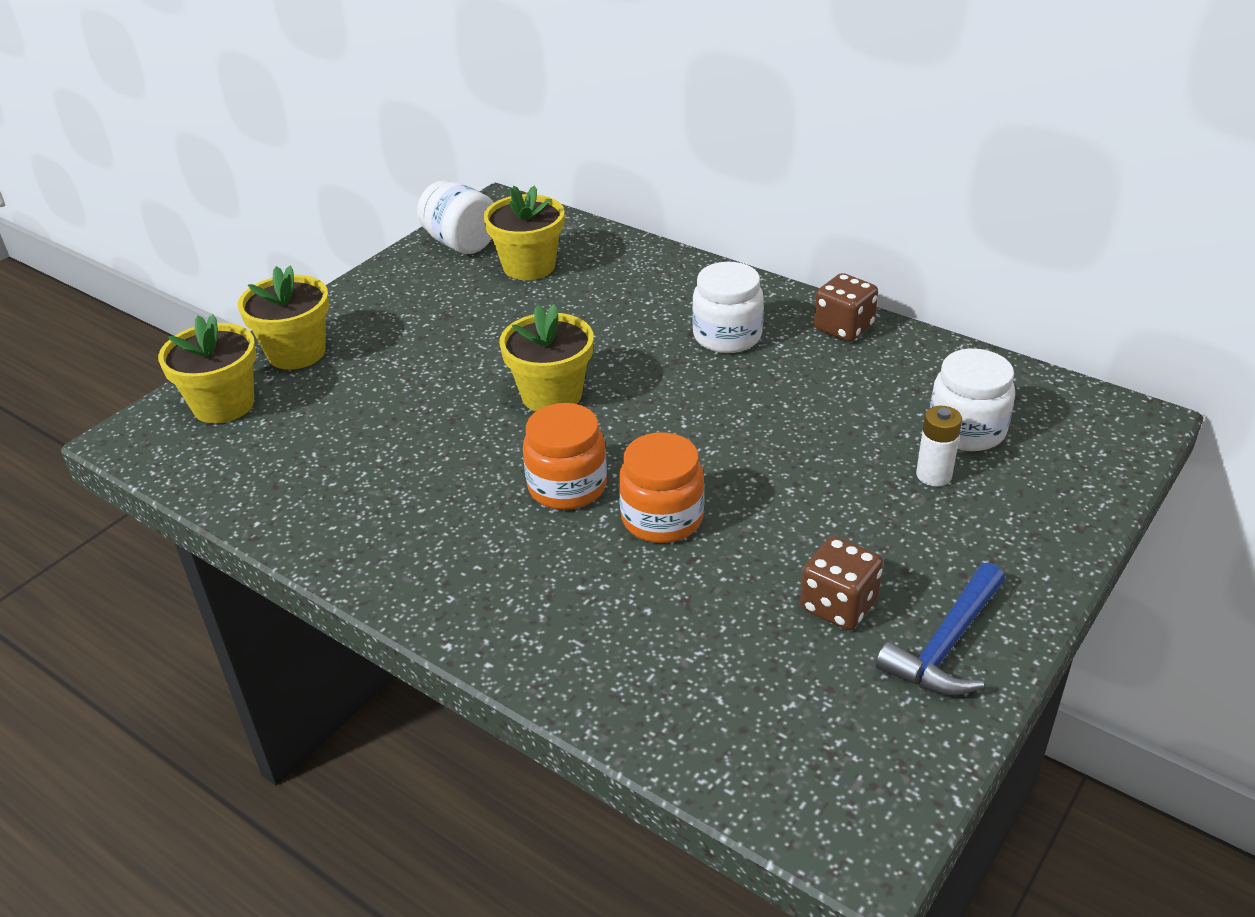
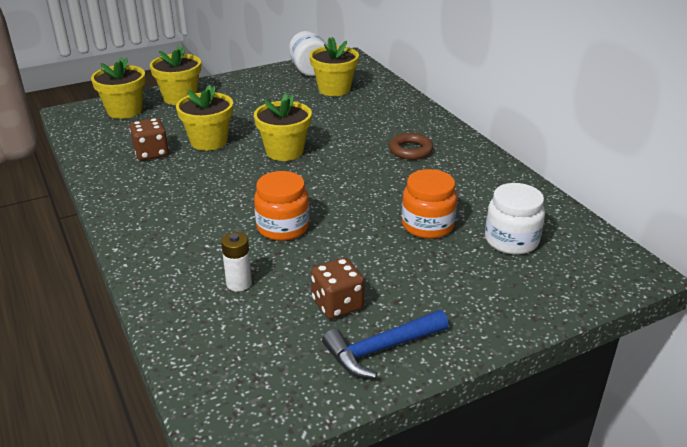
camera: 25 degrees right, 5 degrees down
(419, 415) = (209, 141): none -> yellow flower pot
(567, 486) = (248, 196): orange jar -> orange jar (427, 225)
(727, 336) = (410, 150): white jar -> brown ring
(843, 328) = (485, 165): brown dice -> brown dice (151, 153)
(933, 475) = (465, 257): white battery -> white battery (239, 283)

